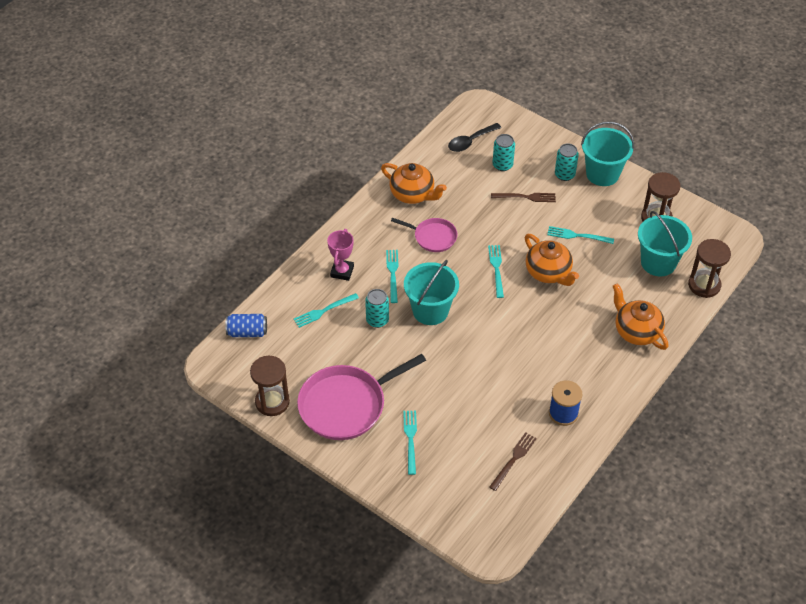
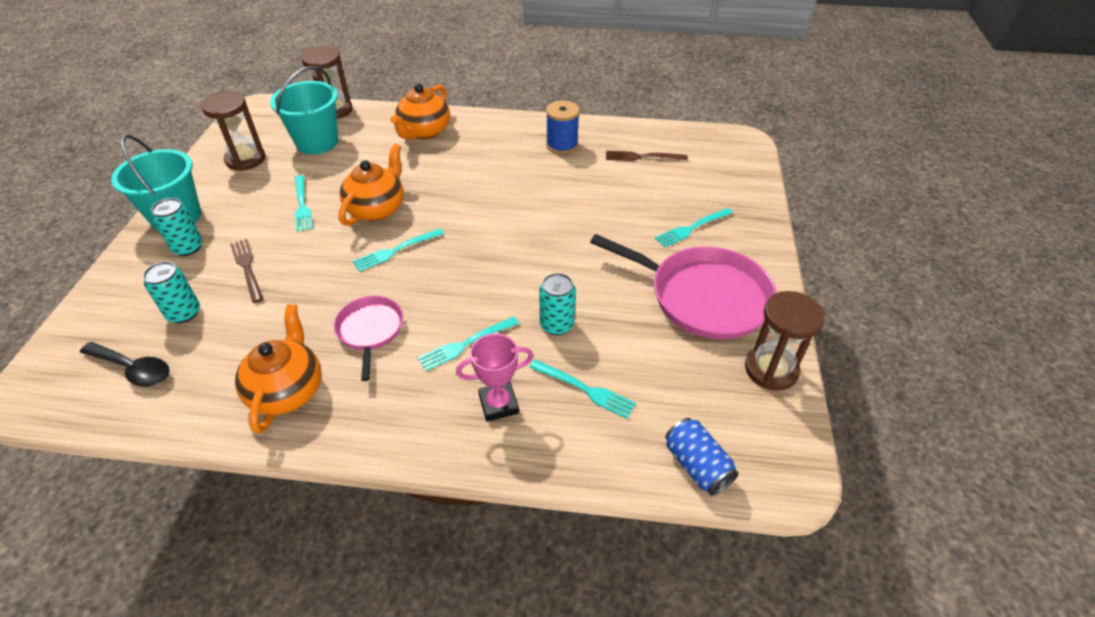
camera: 120 degrees left, 5 degrees down
(430, 310) = (503, 282): turquoise bucket -> none

